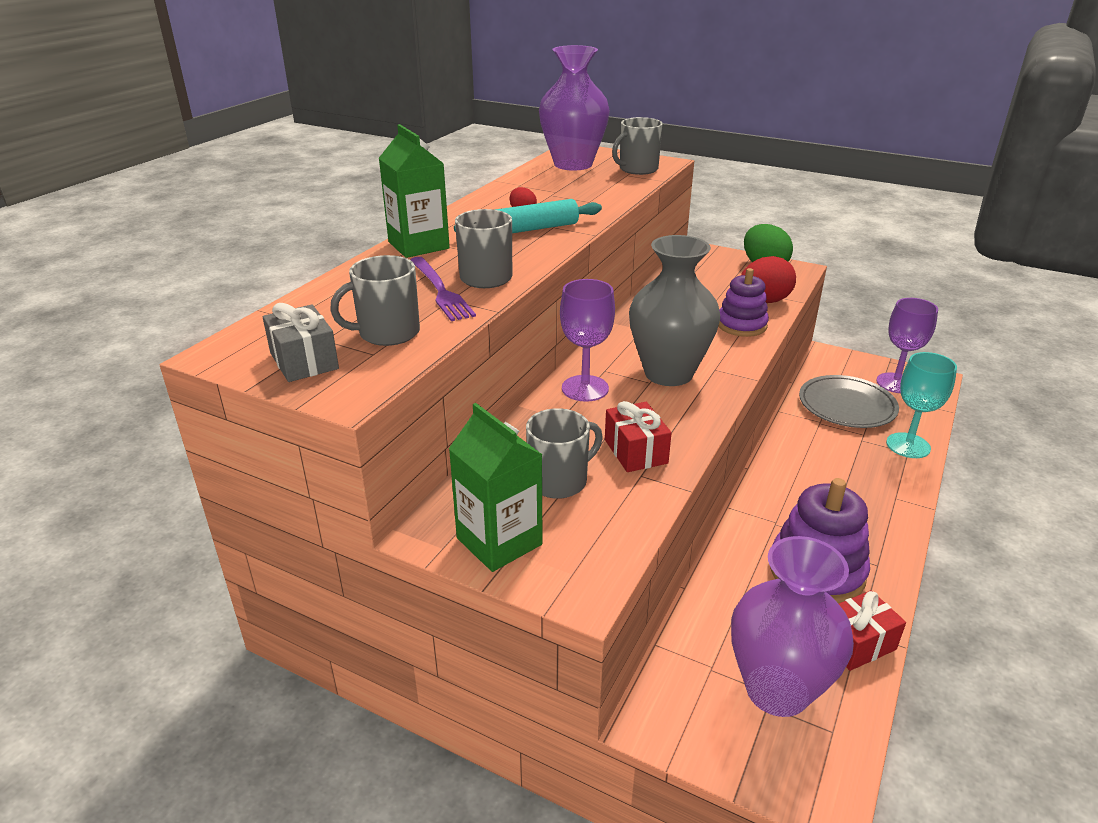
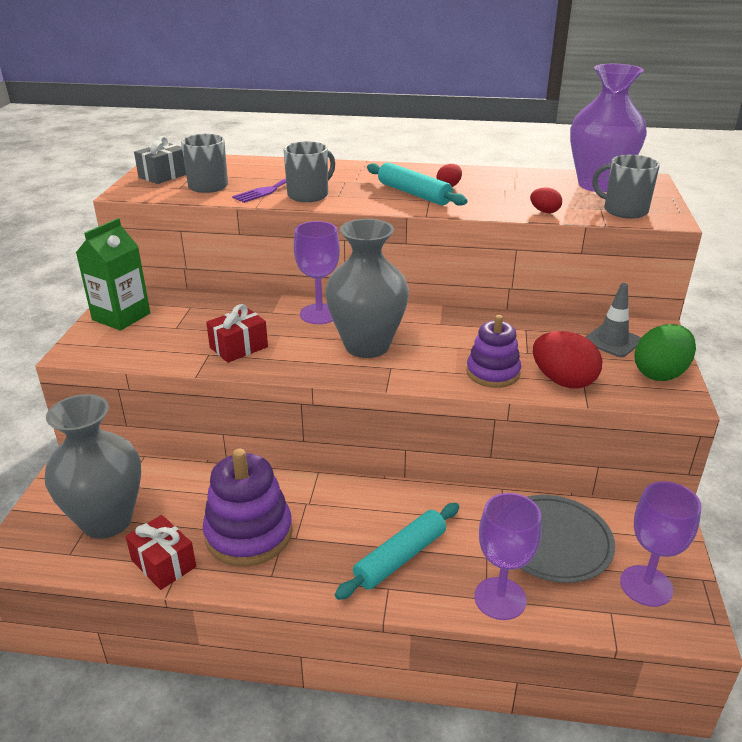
camera: 70 degrees right, 0 degrees up
(418, 245) = (350, 169): green carton -> none
(559, 481) = (191, 324): grey mug -> none
(620, 192) = (544, 211): none -> red egg
(709, 269) = (612, 341): none -> grey traffic cone
(777, 690) = (107, 521): purple vase -> grey vase
(859, 482) = (400, 557): none -> turquoise rolling pin
(908, 445) = (500, 598): turquoise goblet -> purple goblet

